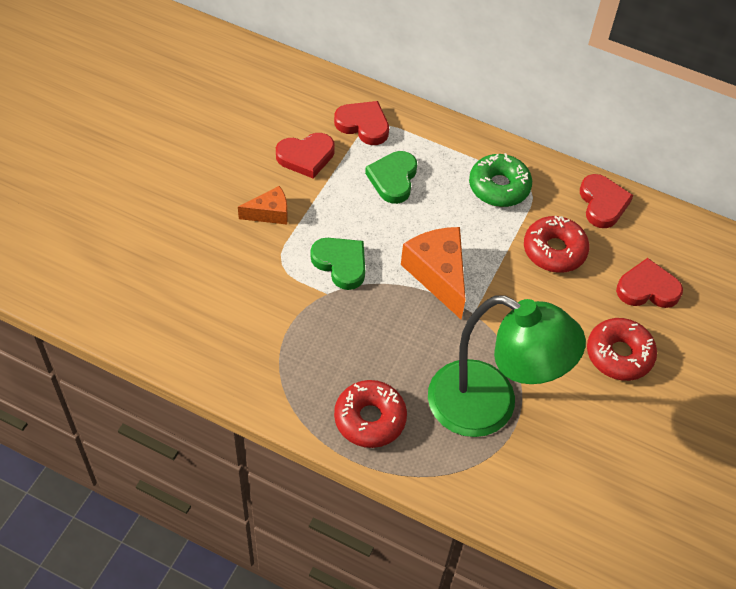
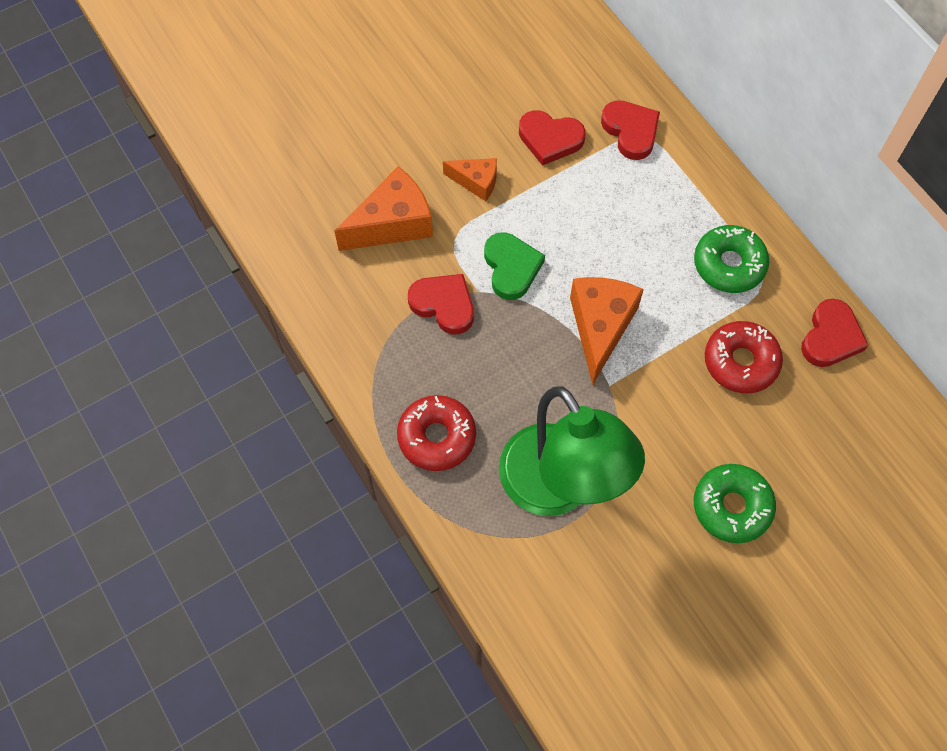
camera: 35 degrees right, 10 degrees up
(223, 275) = (392, 223): none -> orange cheese
(393, 179) = (623, 204): green heart -> none
(619, 354) = (731, 507): red donut -> green donut
(647, 288) = (814, 454): red heart -> red heart (444, 305)

